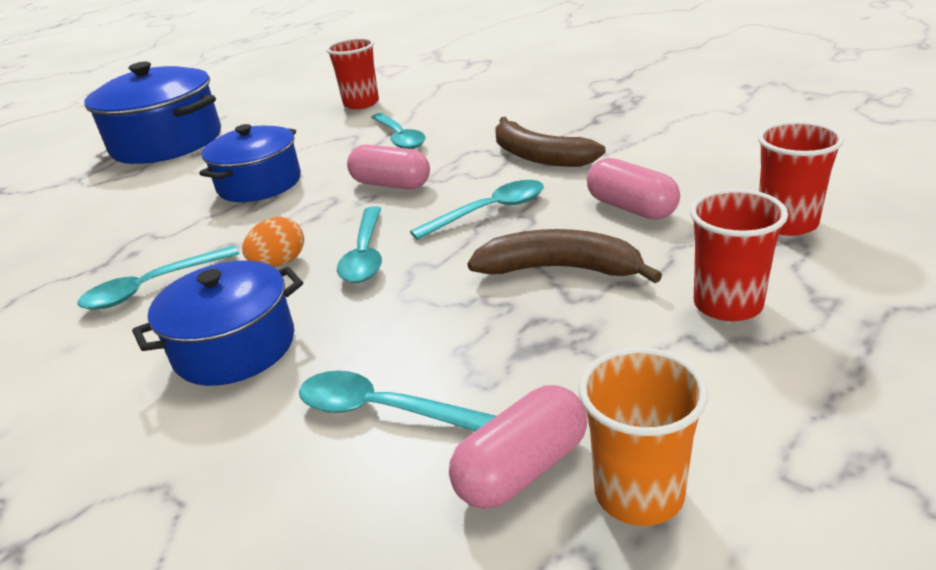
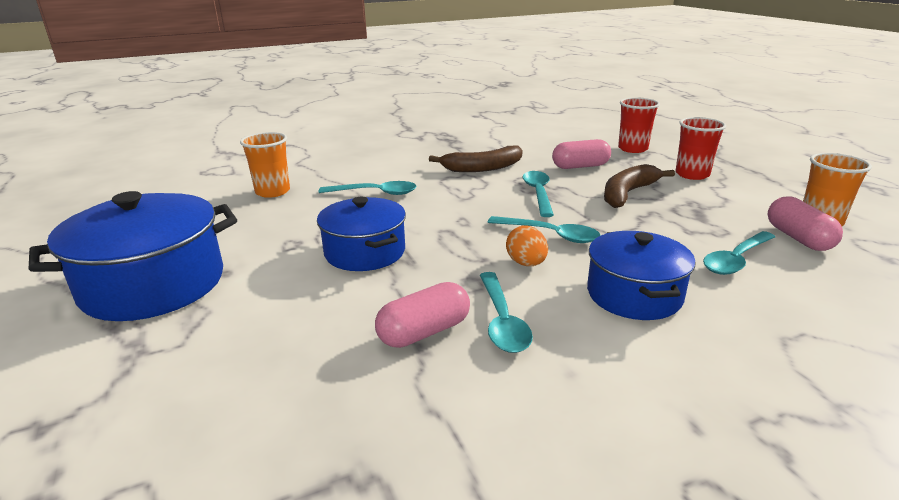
camera: 65 degrees left, 5 degrees down
(361, 103) = (272, 192): red cup -> orange cup
(391, 184) = (453, 209): pink capsule -> pink capsule (424, 332)

